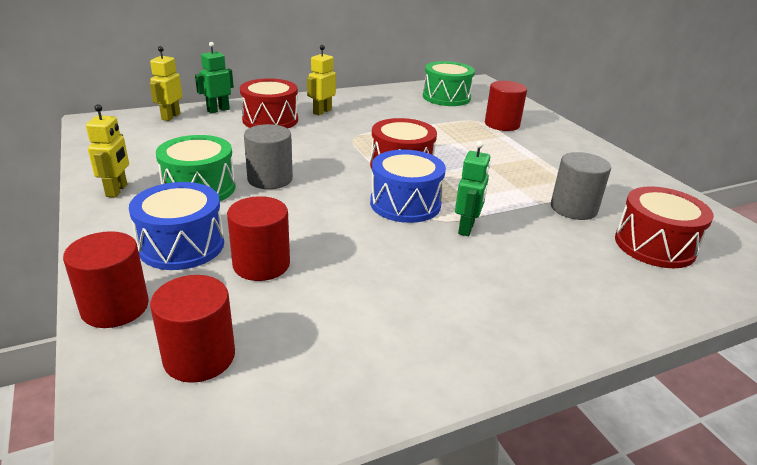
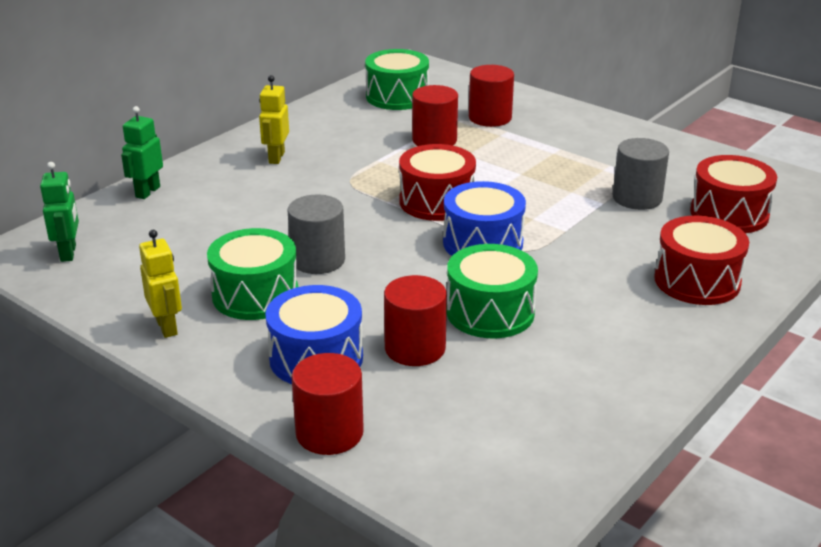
camera: 25 degrees left, 0 degrees up
(170, 116) = (99, 218): yellow robot -> none
(199, 357) = (456, 441): red cylinder -> red cylinder (434, 140)
(270, 120) = (228, 187): red drum -> red drum (697, 281)
(353, 257) = (490, 312): none -> green drum
(466, 228) = (562, 250): green robot -> green robot (69, 253)

